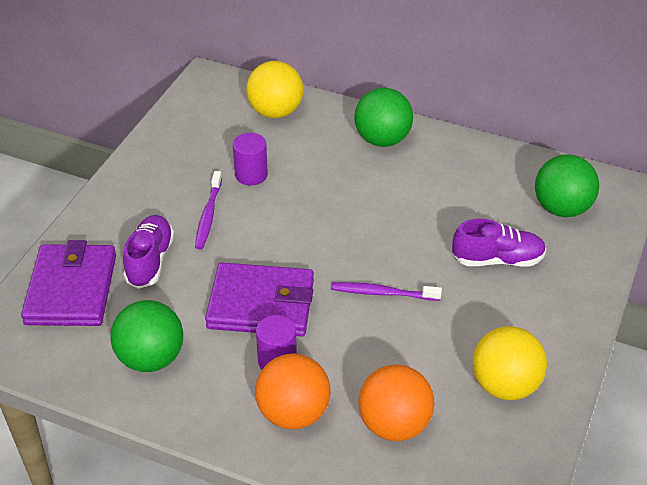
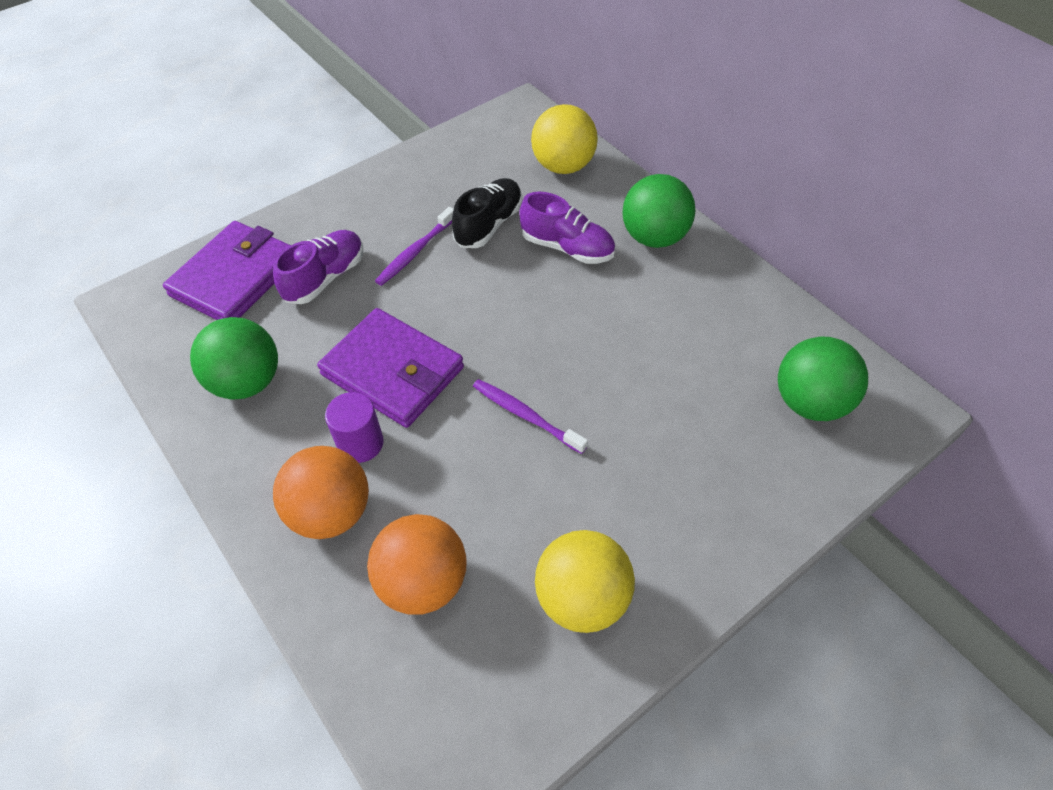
camera: 30 degrees right, 10 degrees up
(251, 175) = (489, 225): purple cylinder -> black shoe
(497, 259) = (685, 433): purple shoe -> purple shoe (567, 248)

